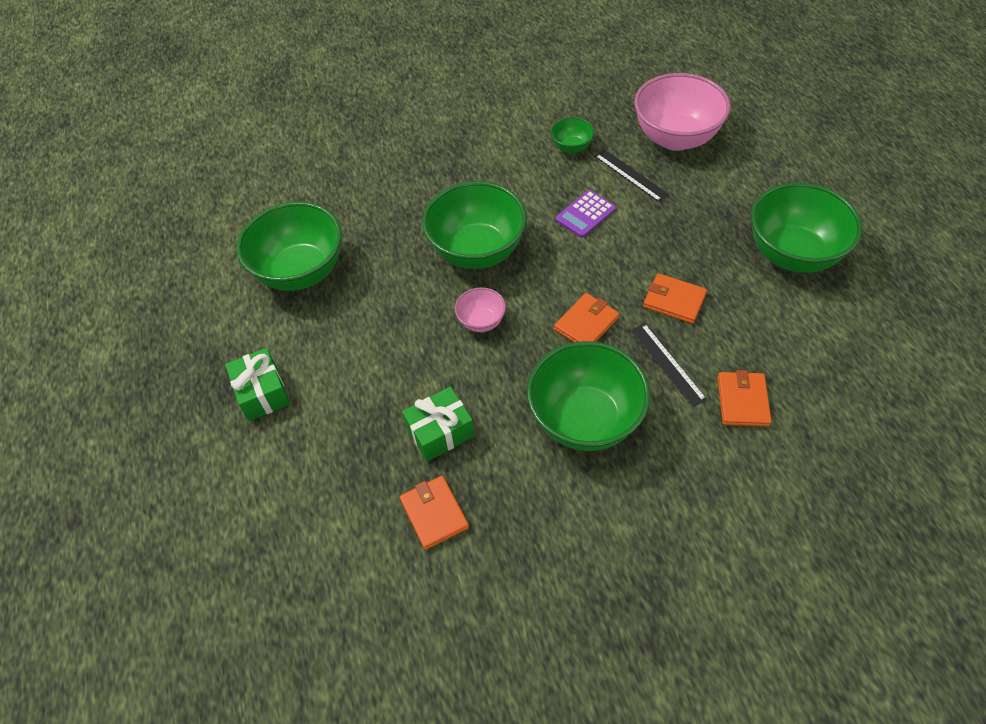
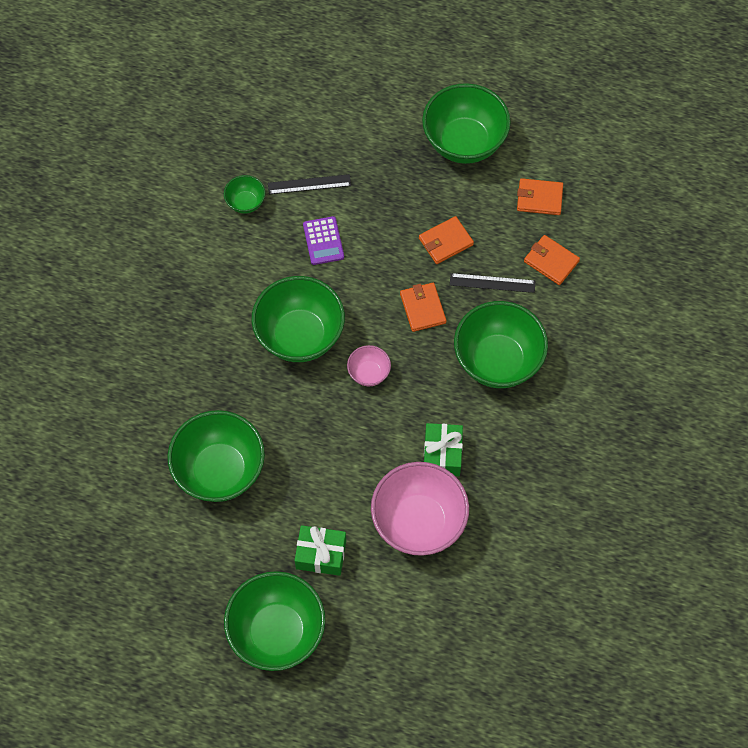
camera: 60 degrees left, 10 degrees up
(160, 404) = (277, 632): none -> green bowl
(434, 514) = (501, 493): orange wallet -> orange wallet (539, 198)
(675, 138) = (297, 128): pink bowl -> pink bowl (418, 522)

